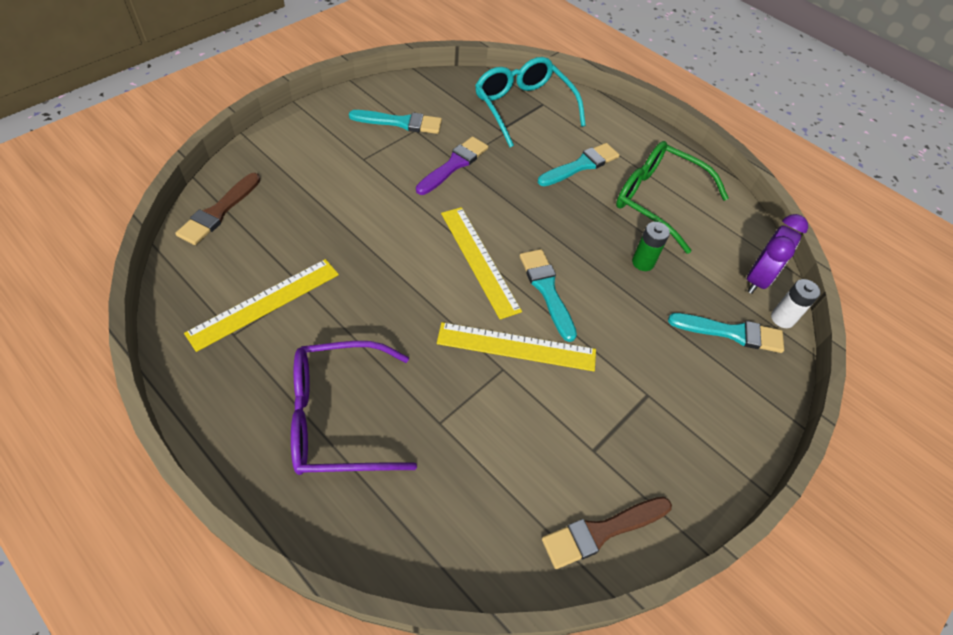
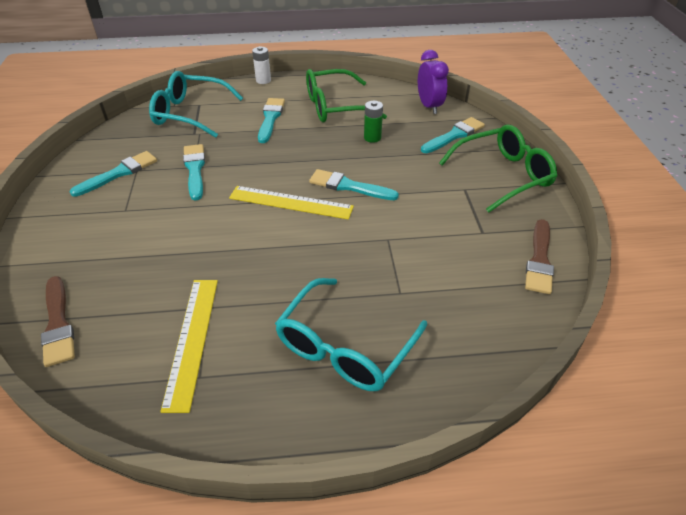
camera: 45 degrees left, 10 degrees down
(338, 417) = (344, 347): purple glasses -> turquoise glasses
(454, 165) = (195, 169): purple brush -> turquoise brush
(516, 346) = (377, 223): yellow ruler -> none
(712, 420) = (503, 175): none -> green glasses
(782, 318) = (462, 114): white battery -> white battery (263, 80)

